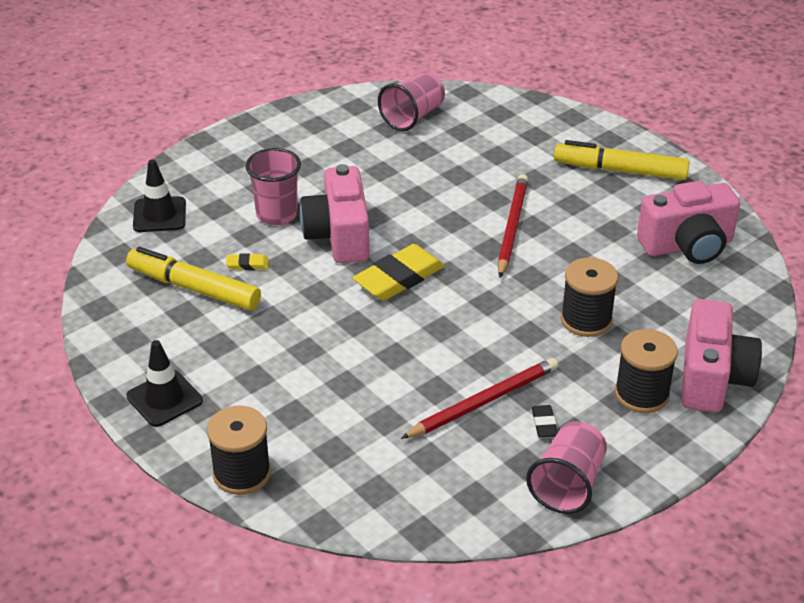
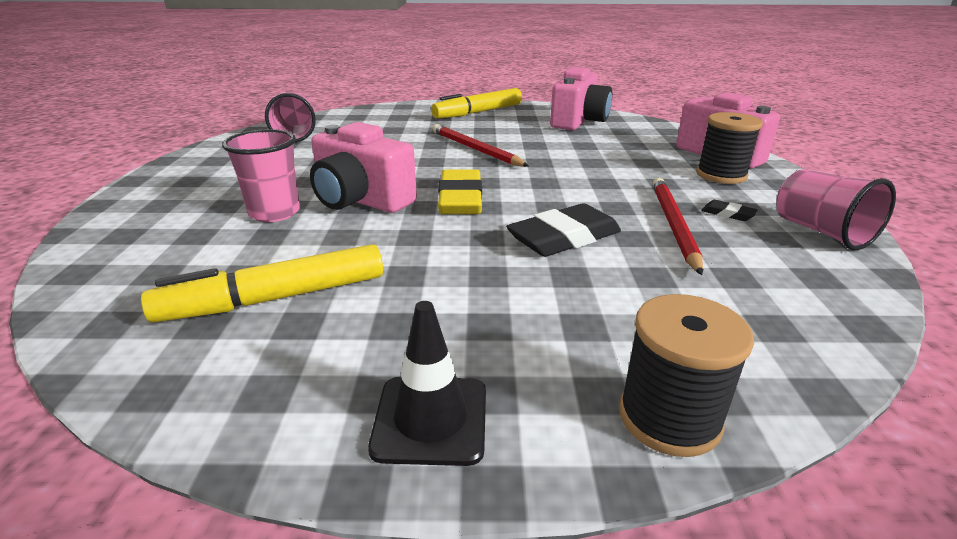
camera: 50 degrees left, 10 degrees down
(159, 215) = (123, 268): black traffic cone -> none
(247, 264) = (307, 253): yellow eraser -> none
(395, 357) = (564, 238): none -> black eraser
(586, 320) = (614, 163): black spool -> none

